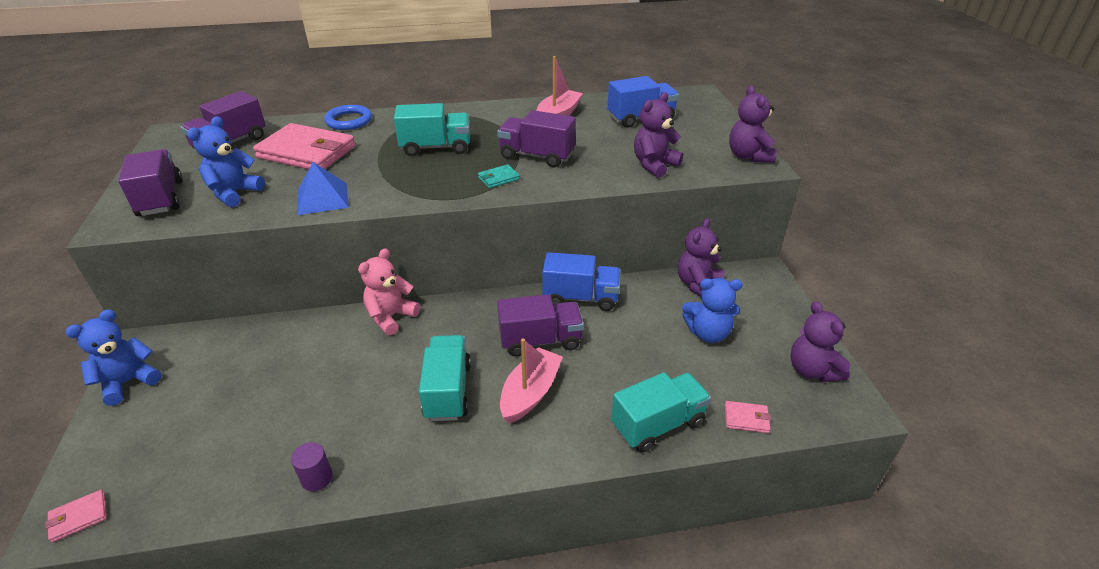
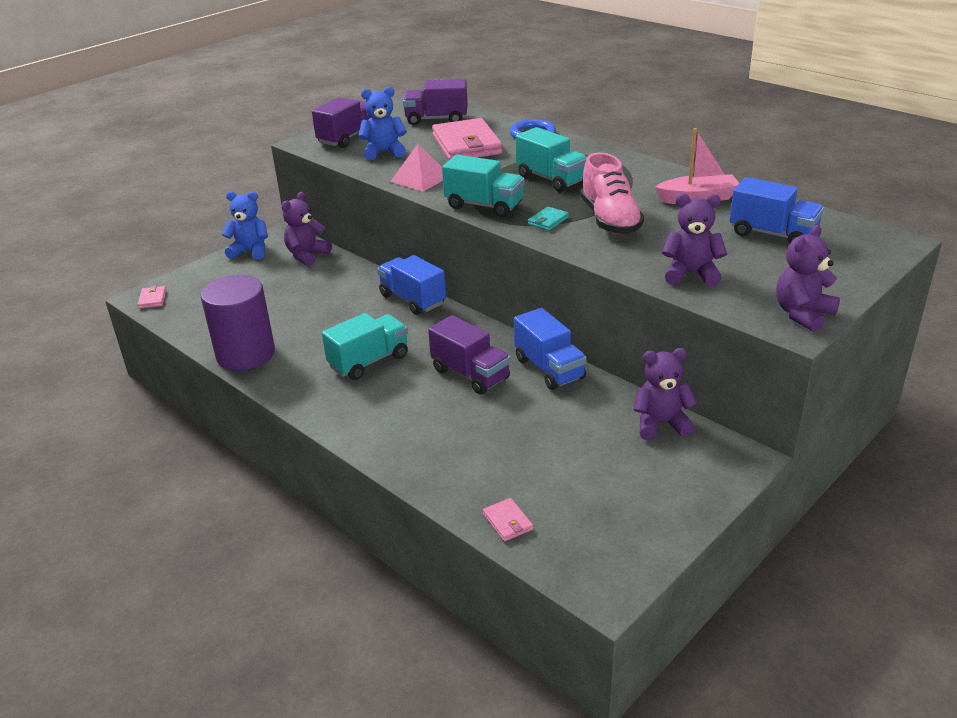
camera: 55 degrees right, 5 degrees down
(79, 517) = (152, 299): pink wallet -> pink wallet turned 60 degrees clockwise
(317, 478) = (245, 354): purple cylinder -> purple cylinder, size x2.45
(322, 198) = (420, 178): blue pyramid -> pink pyramid
(391, 317) = (412, 300): pink teddy bear -> blue truck
(498, 178) = (548, 221): turquoise wallet -> turquoise wallet turned 75 degrees counterclockwise
(530, 393) = (408, 397): pink boat -> none
(536, 156) = (610, 220): purple truck -> pink shoe
(658, 424) = (445, 474): turquoise truck -> turquoise truck (484, 206)
(707, 333) = (595, 457): blue teddy bear -> none
(812, 370) = (626, 542): purple teddy bear -> purple teddy bear (307, 255)

